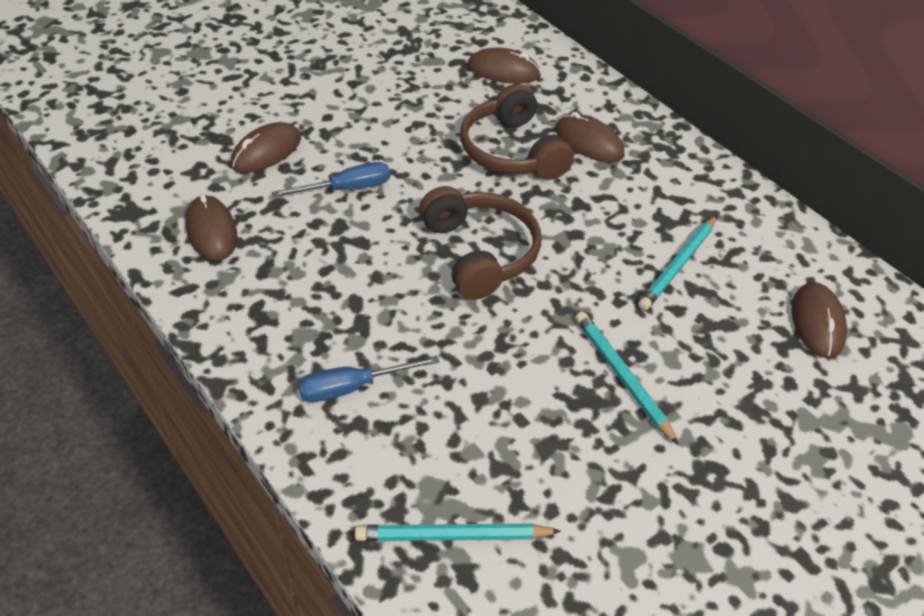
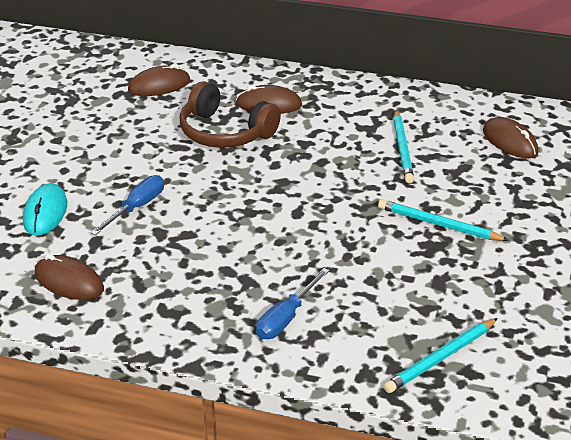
camera: 35 degrees left, 10 degrees down
(266, 151) = (45, 213): brown mouse -> turquoise mouse
(479, 253) = (275, 201): brown headphones -> none

